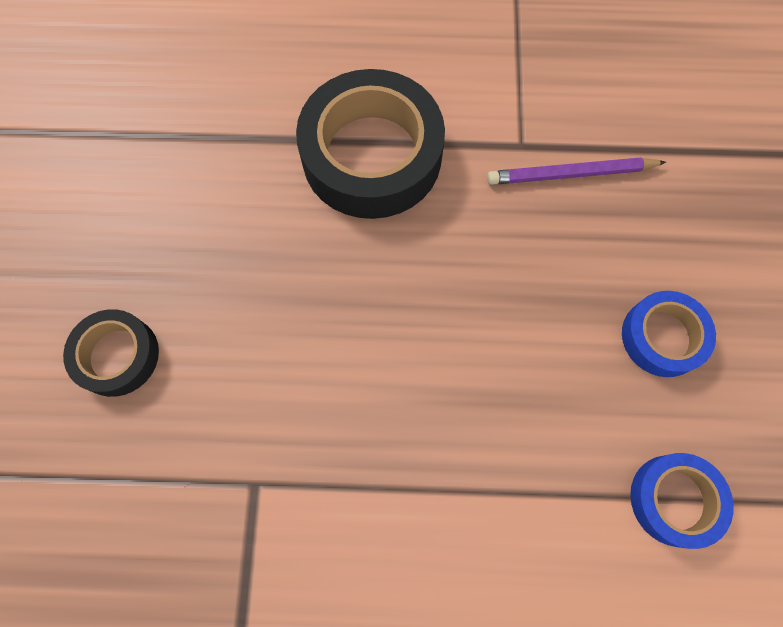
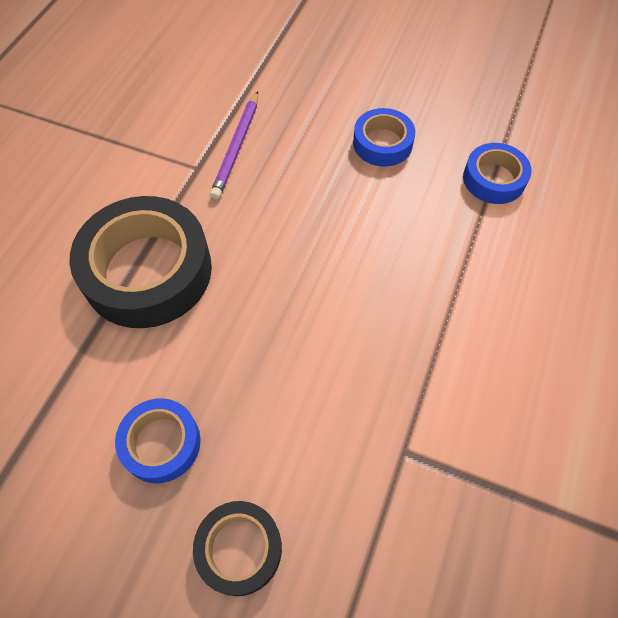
camera: 70 degrees left, 10 degrees down
(196, 247) = (161, 443): none -> blue tape

